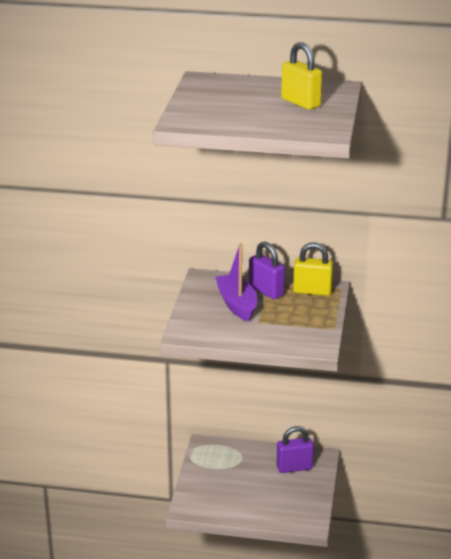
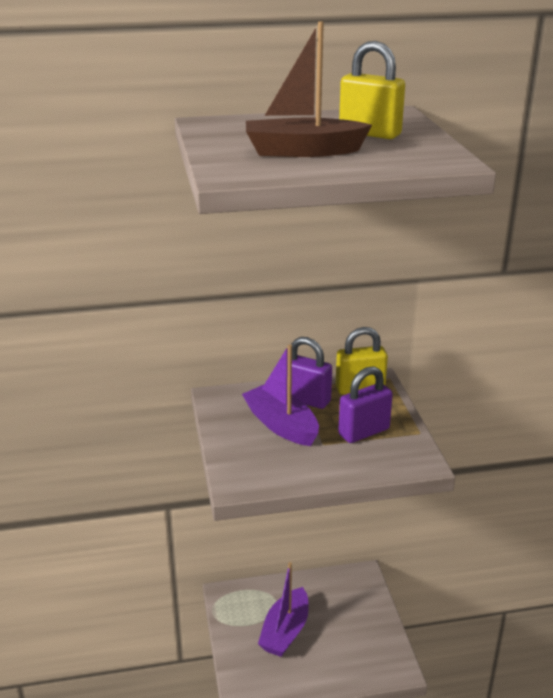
camera: 20 degrees left, 0 degrees up
(238, 479) = (285, 631): none -> purple boat
(241, 111) = (302, 151): none -> brown boat
(294, 467) = (341, 598): purple padlock -> purple padlock (364, 432)

